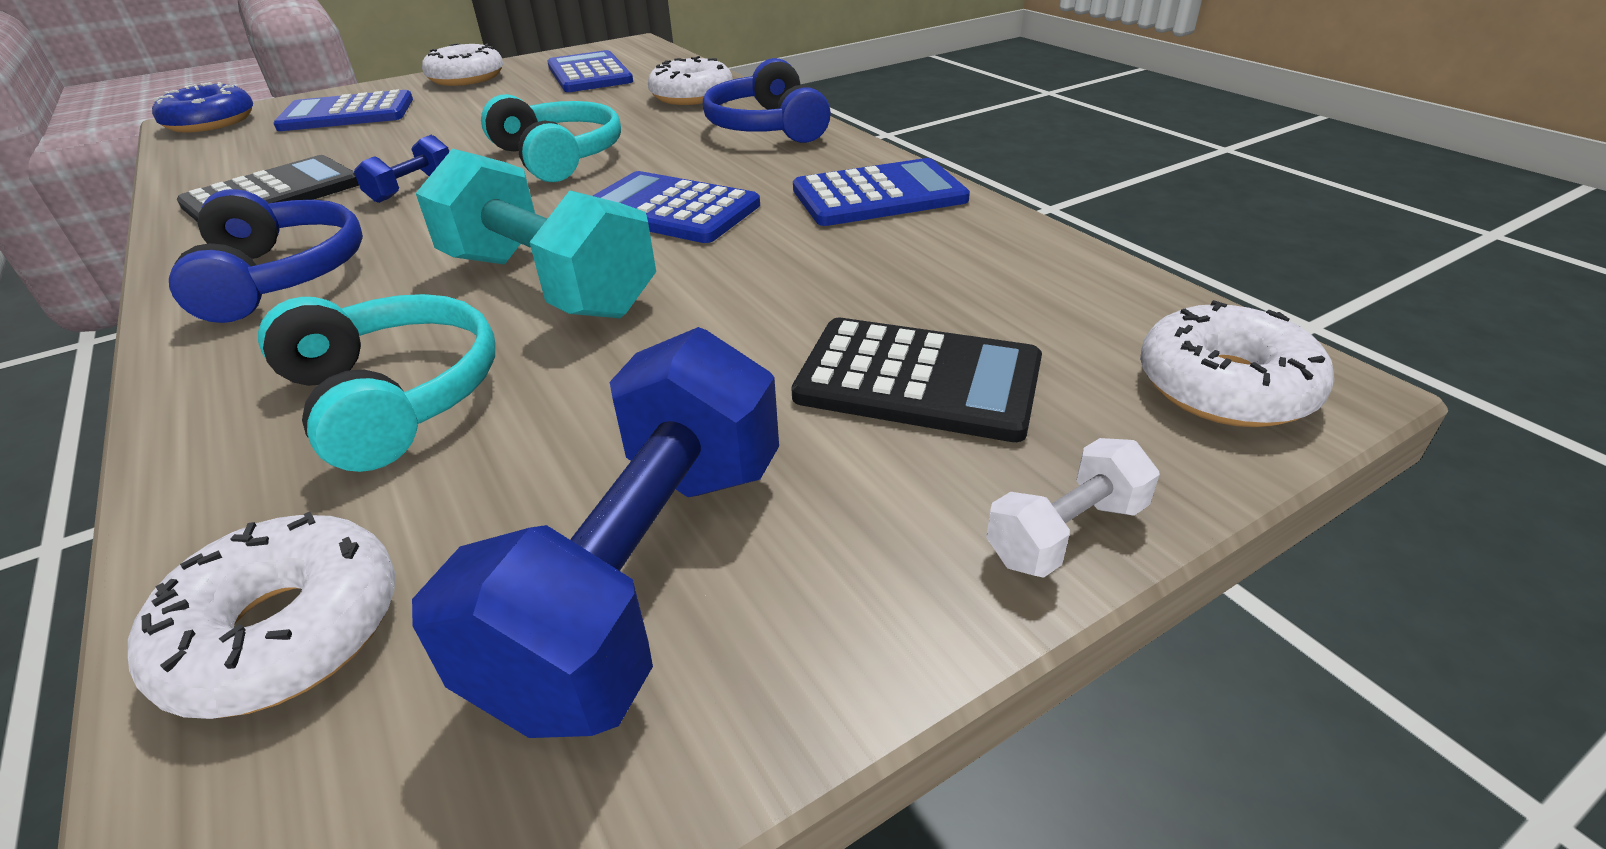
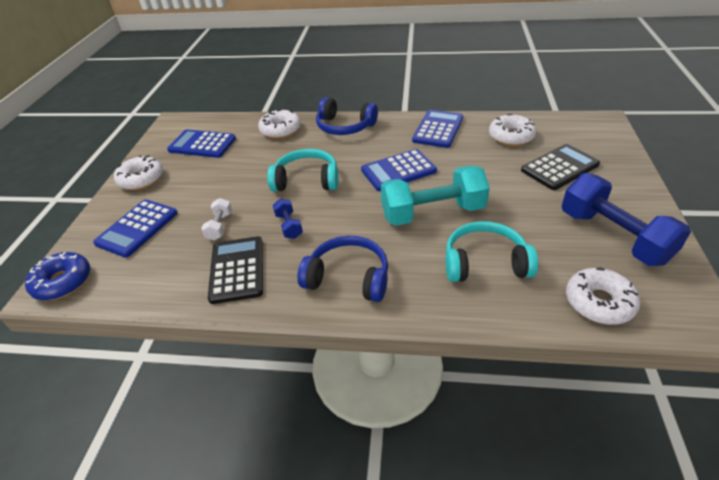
camera: 50 degrees left, 5 degrees up
(1066, 533) = (636, 174): white dumbbell -> white dumbbell (220, 226)
(1225, 387) = (598, 130): white donut -> white donut (511, 136)

